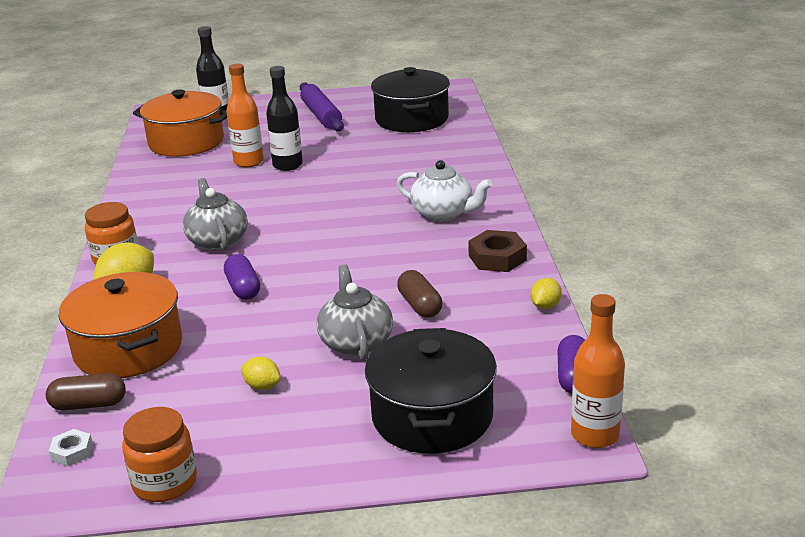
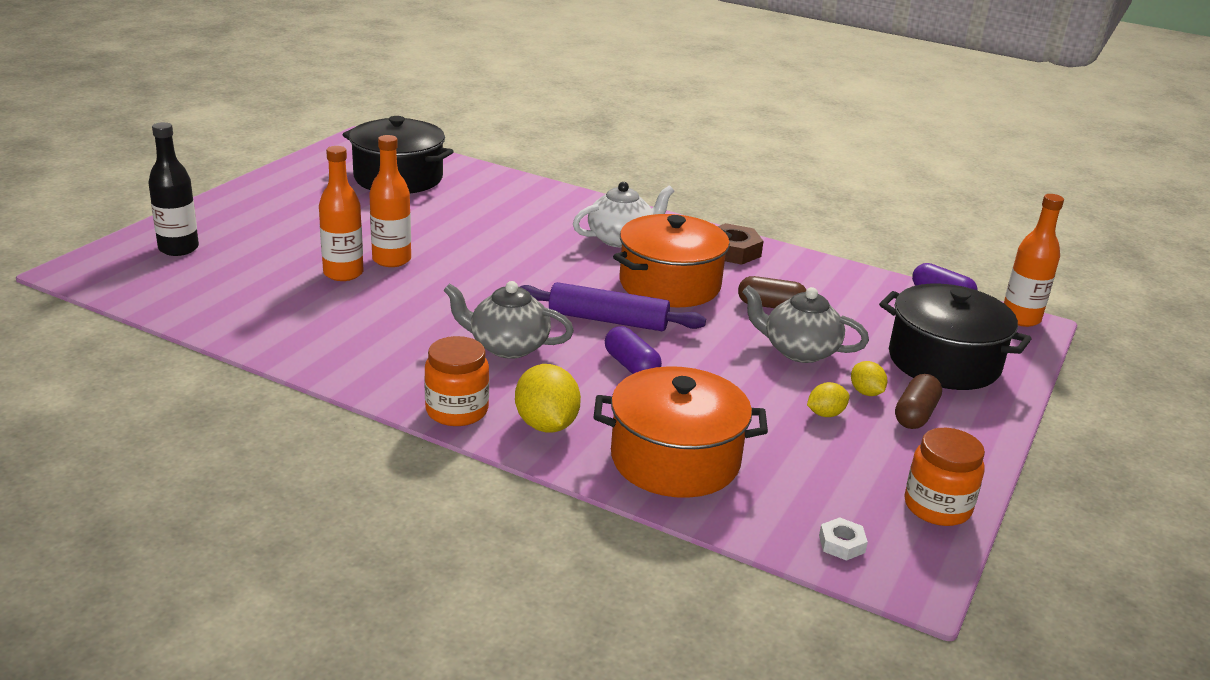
camera: 60 degrees left, 0 degrees up
(89, 404) = (762, 511): brown capsule -> brown capsule (915, 415)
(186, 142) = (216, 285): orange pot -> orange pot (670, 284)
(243, 288) = (631, 366): purple capsule -> purple capsule turned 45 degrees clockwise
(287, 165) = (391, 260): black bottle -> orange bottle
(321, 115) = (298, 205): purple rolling pin -> purple rolling pin (608, 320)
(545, 306) = (831, 265): yellow lemon -> yellow lemon (866, 392)

